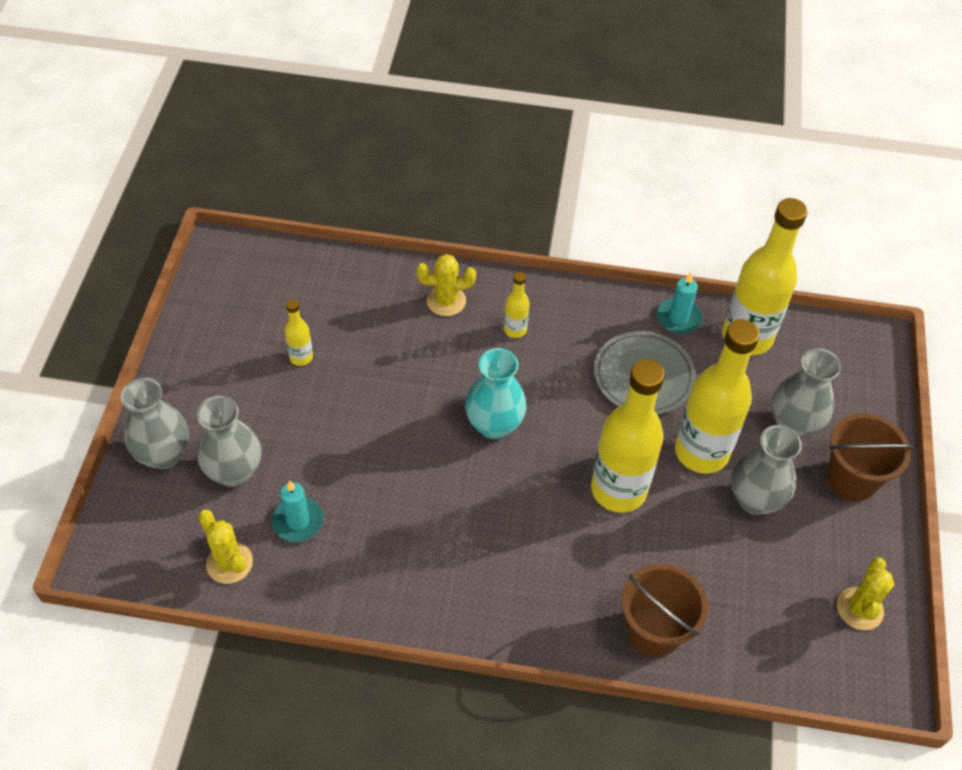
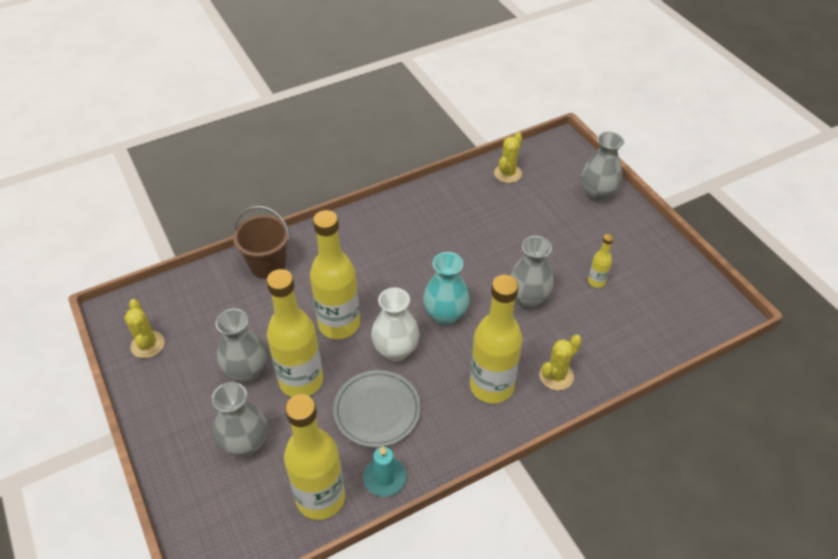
camera: 145 degrees right, 5 degrees down
(229, 563) = (507, 173): yellow cactus -> yellow cactus turned 75 degrees counterclockwise
(234, 472) = (554, 207): grey vase -> grey vase (527, 299)
(298, 521) = (497, 206): turquoise candle -> none
(515, 330) = (491, 386): yellow bottle -> yellow bottle, size x2.23
(579, 421) = (396, 350): none -> white vase
(851, 479) = (184, 427): brown bucket -> none

